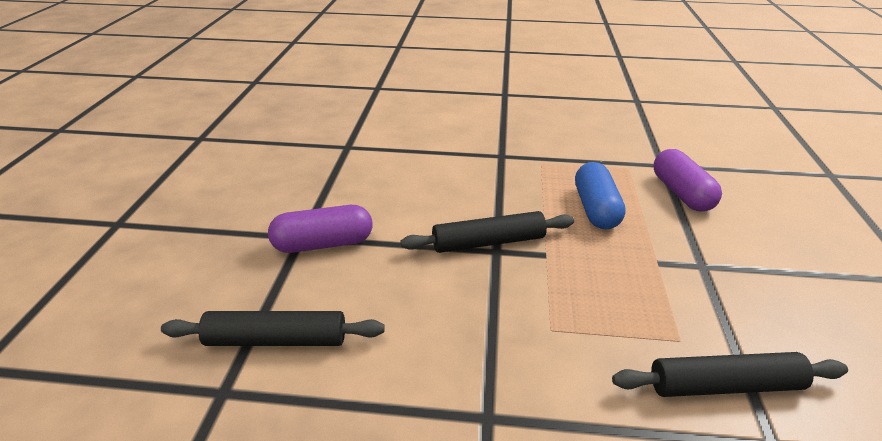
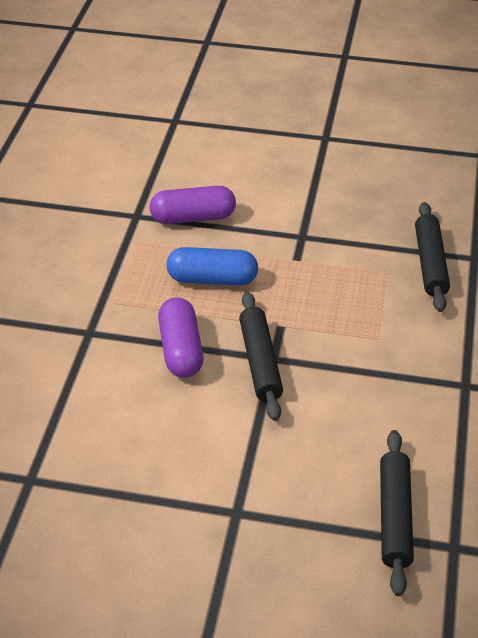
camera: 85 degrees left, 10 degrees up
(323, 244) = (252, 492): purple capsule -> purple capsule (181, 350)

